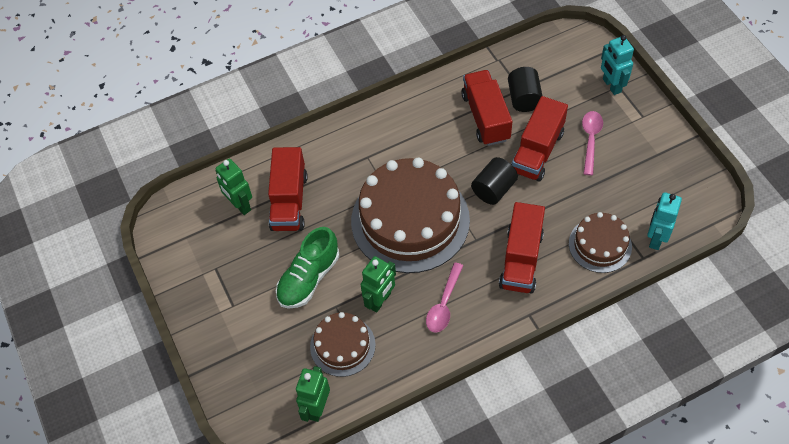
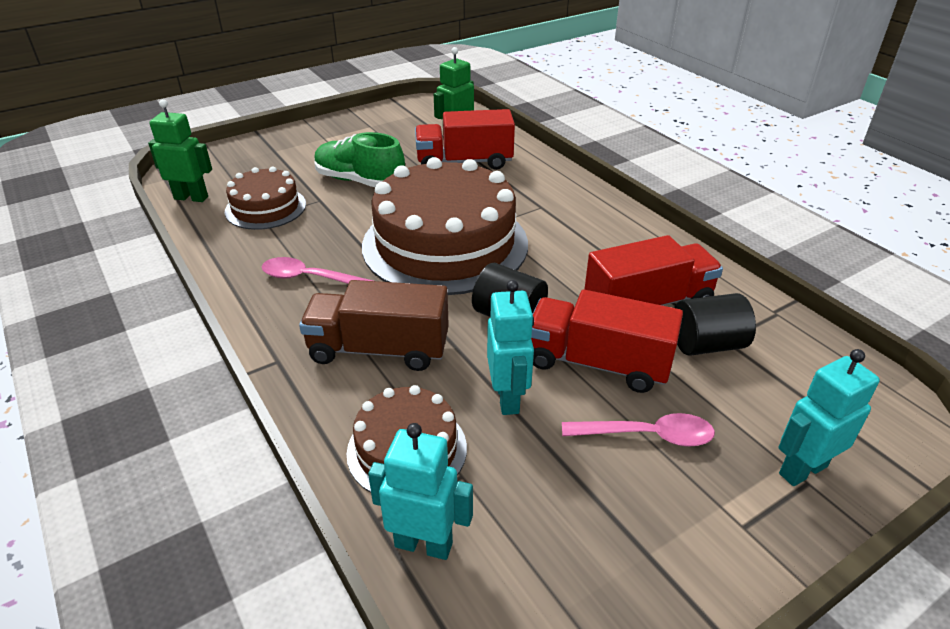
camera: 80 degrees right, 20 degrees down
(380, 301) = (322, 229): green robot -> none
(521, 259) = (379, 349): red truck -> brown truck
(563, 196) = (508, 398): none -> turquoise robot

